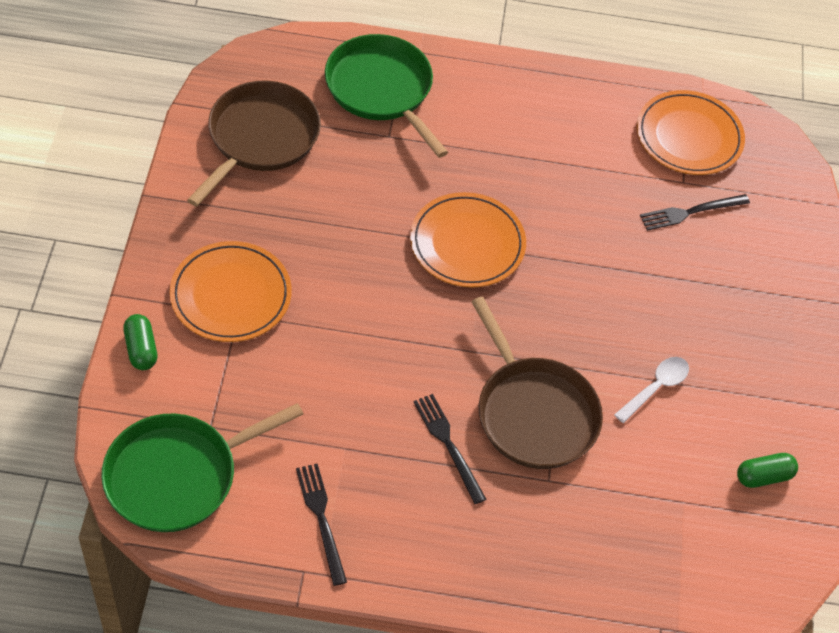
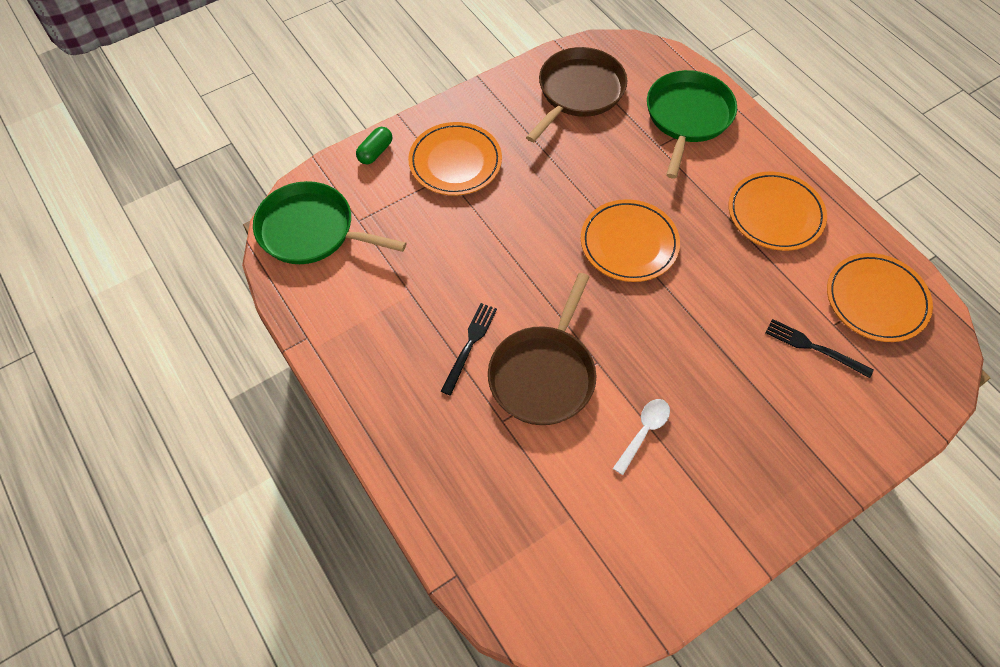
camera: 55 degrees right, 5 degrees up
(260, 138) = (578, 92): brown pan -> brown pan turned 45 degrees counterclockwise
(321, 519) = (350, 319): black fork -> none
(545, 124) = (775, 214): none -> orange plate
(656, 387) = (644, 432): white spoon -> white spoon turned 60 degrees counterclockwise
(763, 476) = (648, 556): green capsule -> none

